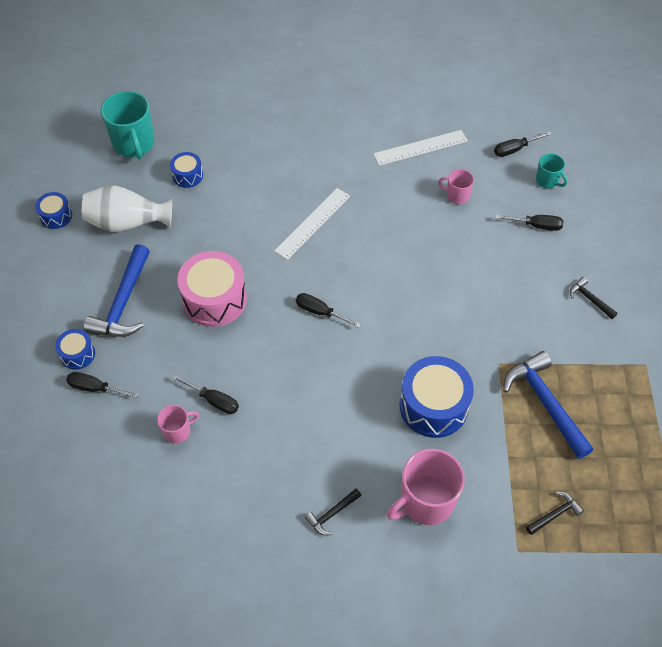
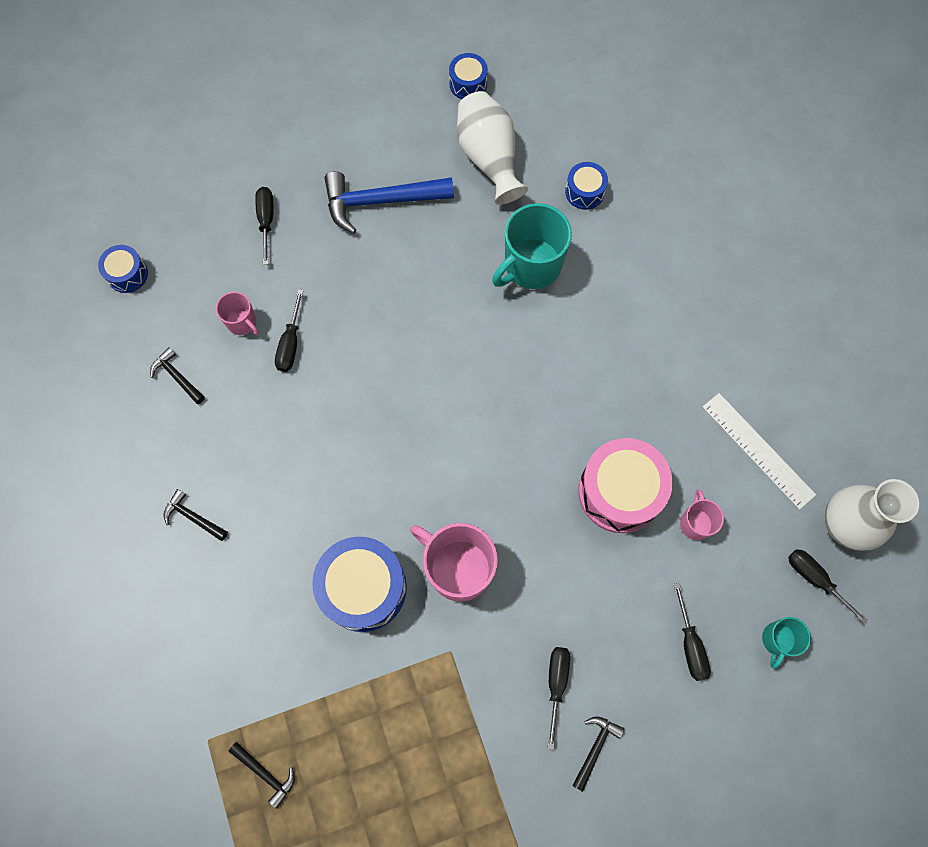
camera: 70 degrees right, 15 degrees up
(78, 354) = (301, 186): blue drum -> blue drum (127, 274)
(134, 144) = (606, 115): turquoise mug -> turquoise mug (531, 266)
(202, 495) = (177, 376): none -> black hammer
(214, 299) = (420, 292): pink drum -> pink drum (619, 491)
(312, 223) = (574, 359): white ruler -> none
(320, 312) = (446, 414): black screwdriver -> black screwdriver (556, 684)
(425, 501) = (237, 615): pink mug -> pink mug (458, 568)
(485, 124) = (843, 525): none -> white vase
(544, 403) = (413, 724): blue hammer -> none

